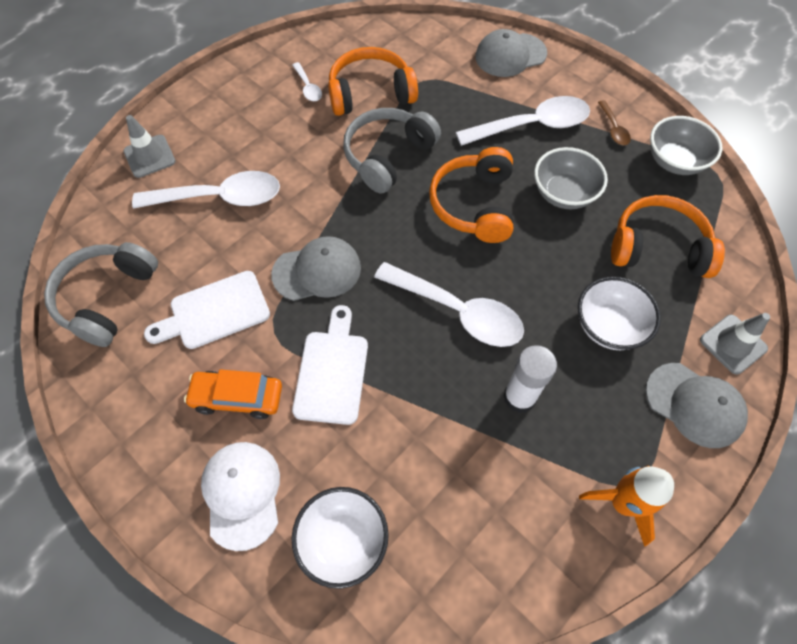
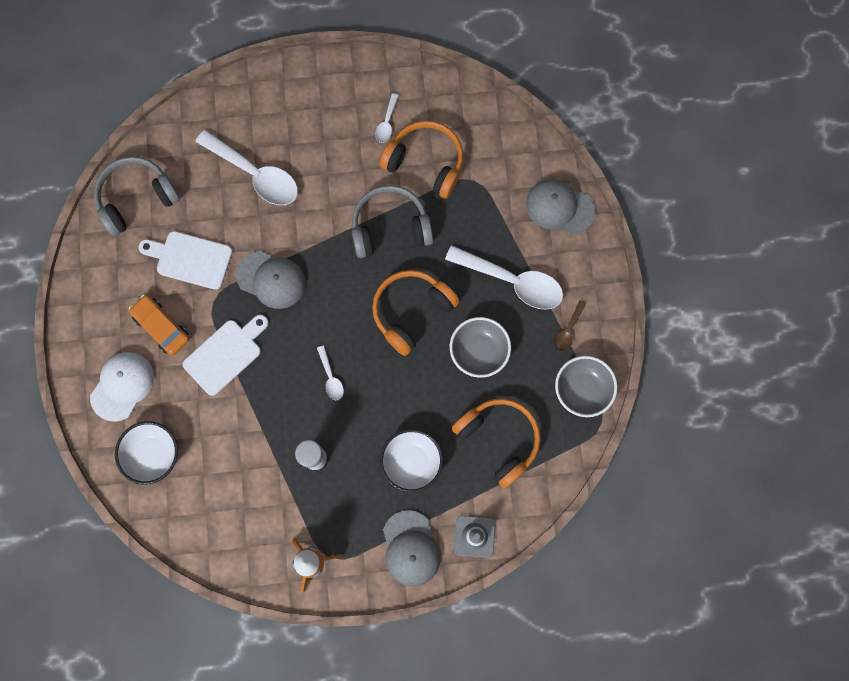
camera: 40 degrees right, 15 degrees up
(149, 156) = (236, 103): grey traffic cone -> none
(458, 312) = (331, 377): white spoon -> white spoon, size x0.46

